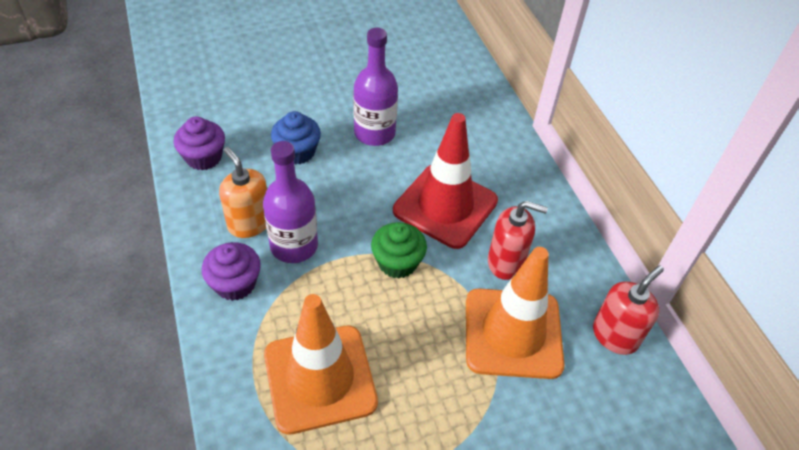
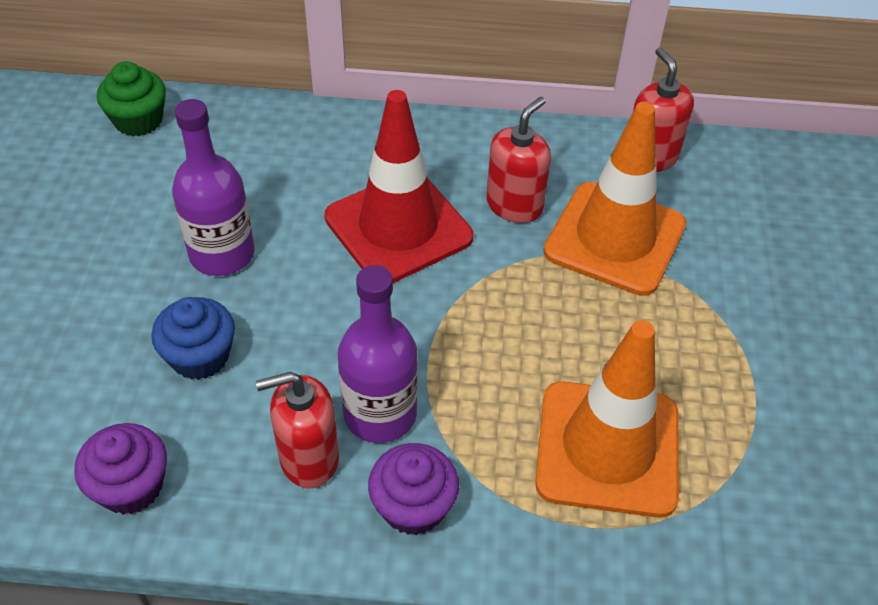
camera: 65 degrees left, 0 degrees up
(249, 223) = (308, 458): orange soap dispenser -> red soap dispenser
(397, 262) = (465, 308): green cupcake -> green cupcake (138, 120)

